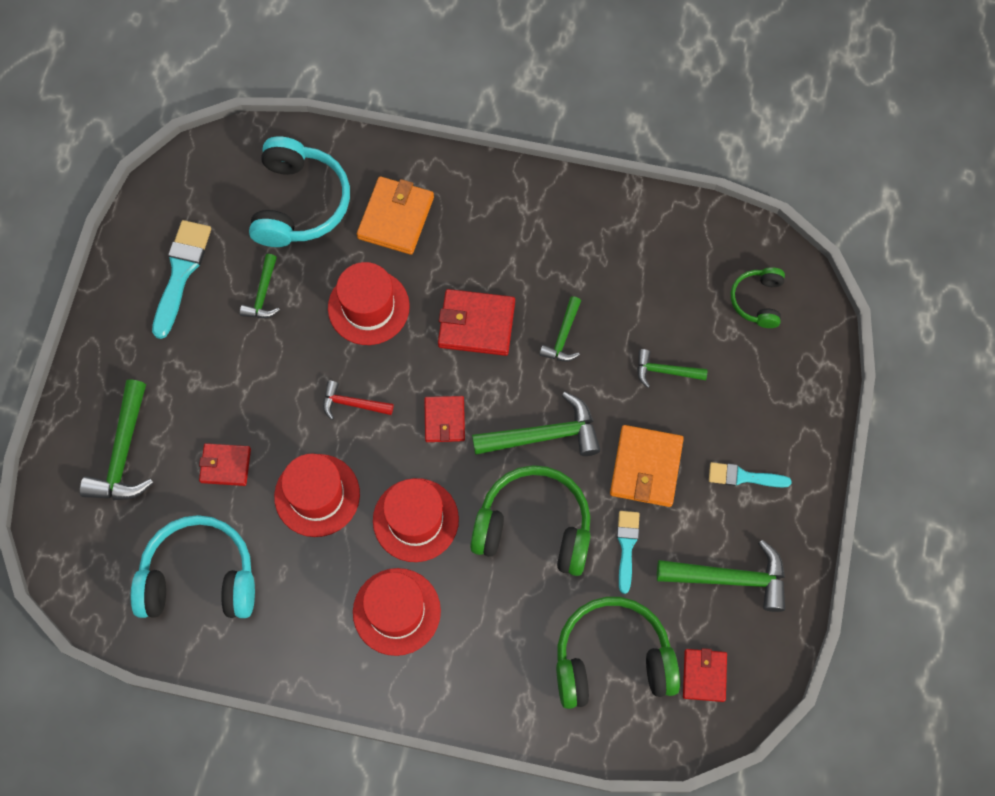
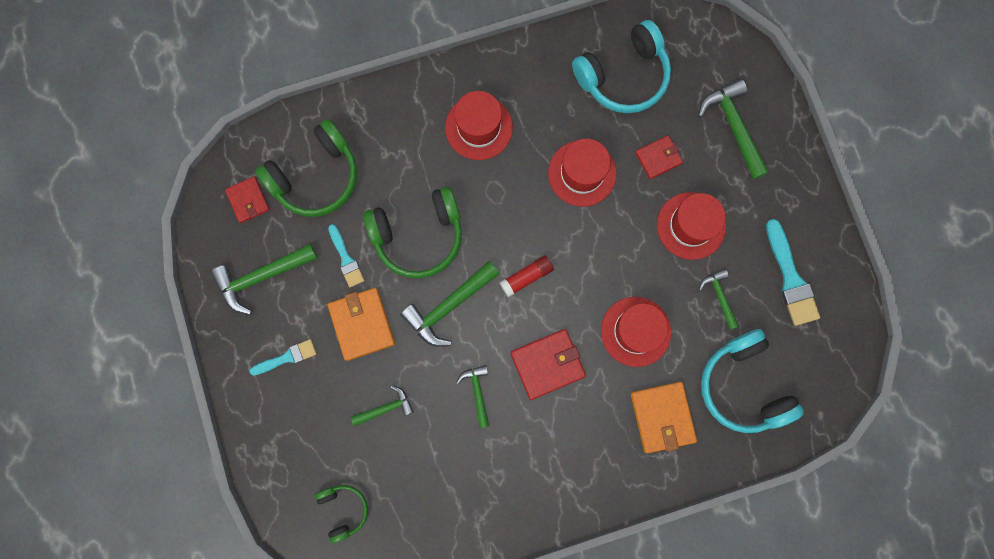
camera: 150 degrees right, 10 degrees up
(352, 404) = (600, 251): red hammer -> none
(415, 520) = (503, 195): red hat -> red hat (691, 226)
(444, 420) = (526, 277): red wallet -> red glue stick

